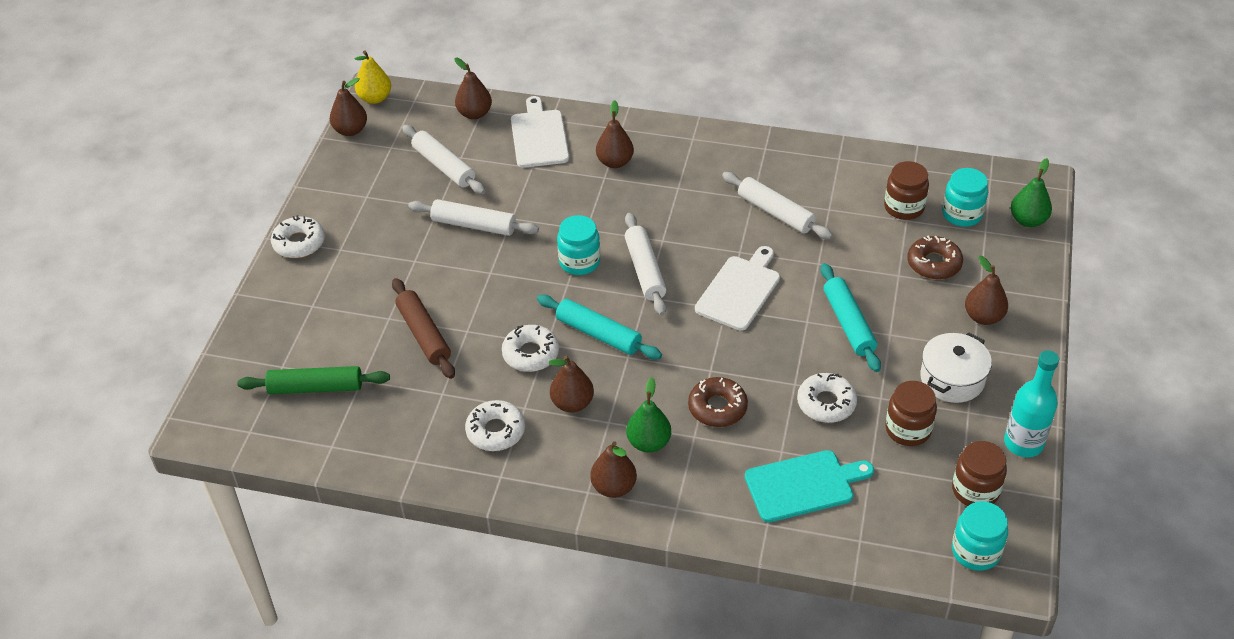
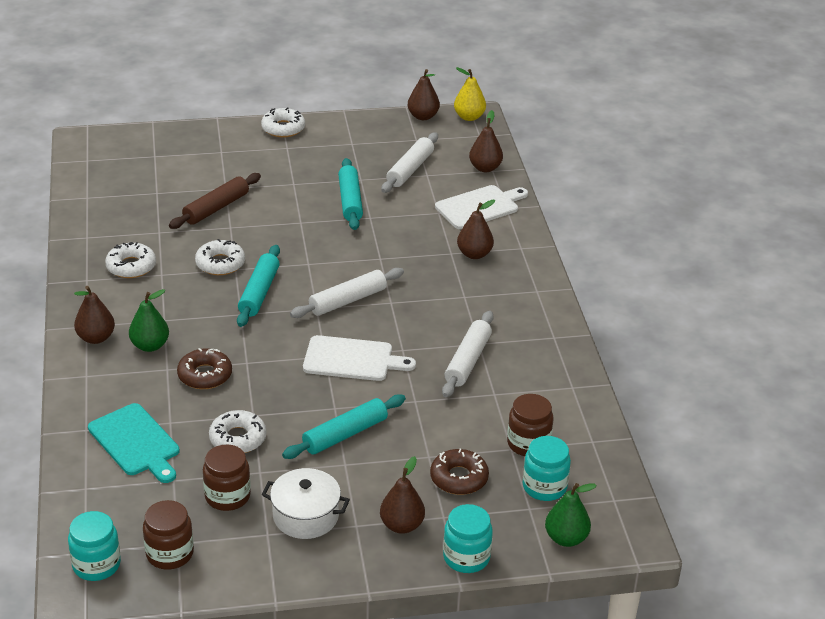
camera: 65 degrees right, 10 degrees down
(316, 387) = (140, 175): green rolling pin -> none
(474, 225) = (350, 201): white rolling pin -> turquoise rolling pin
(572, 403) = (176, 297): brown pear -> none
(579, 262) = (338, 263): turquoise jar -> turquoise jar (466, 557)
(1023, 443) = (242, 579): turquoise bottle -> none

